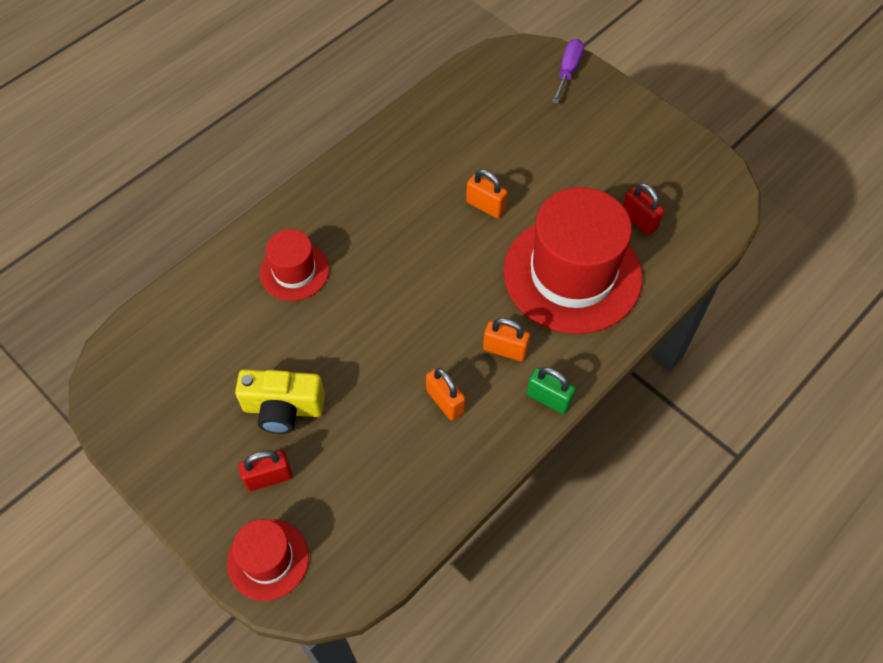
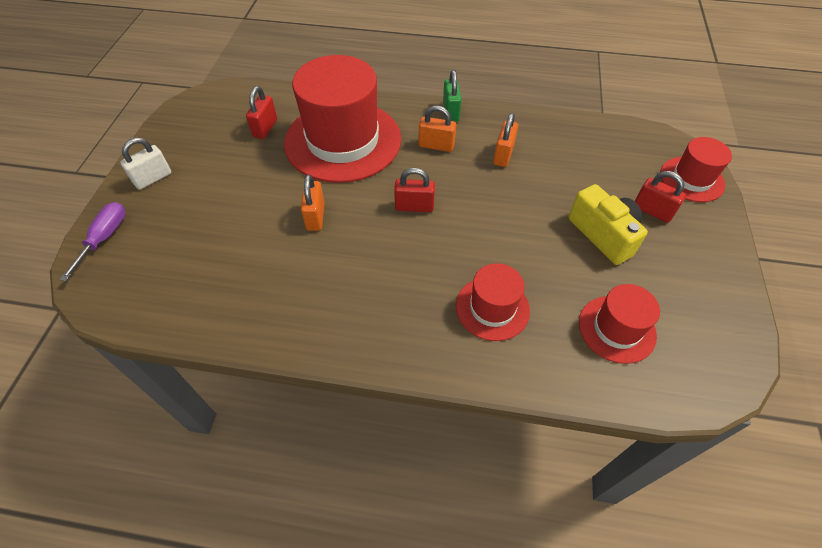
camera: 125 degrees left, 5 degrees down
(202, 340) = (616, 329): none -> red hat
(439, 282) = (414, 206): none -> red padlock
(505, 350) = (436, 145): orange padlock -> orange padlock turned 60 degrees counterclockwise
(568, 71) = (104, 238): purple screwdriver -> purple screwdriver turned 120 degrees clockwise
(621, 117) = (153, 178): none -> white padlock

